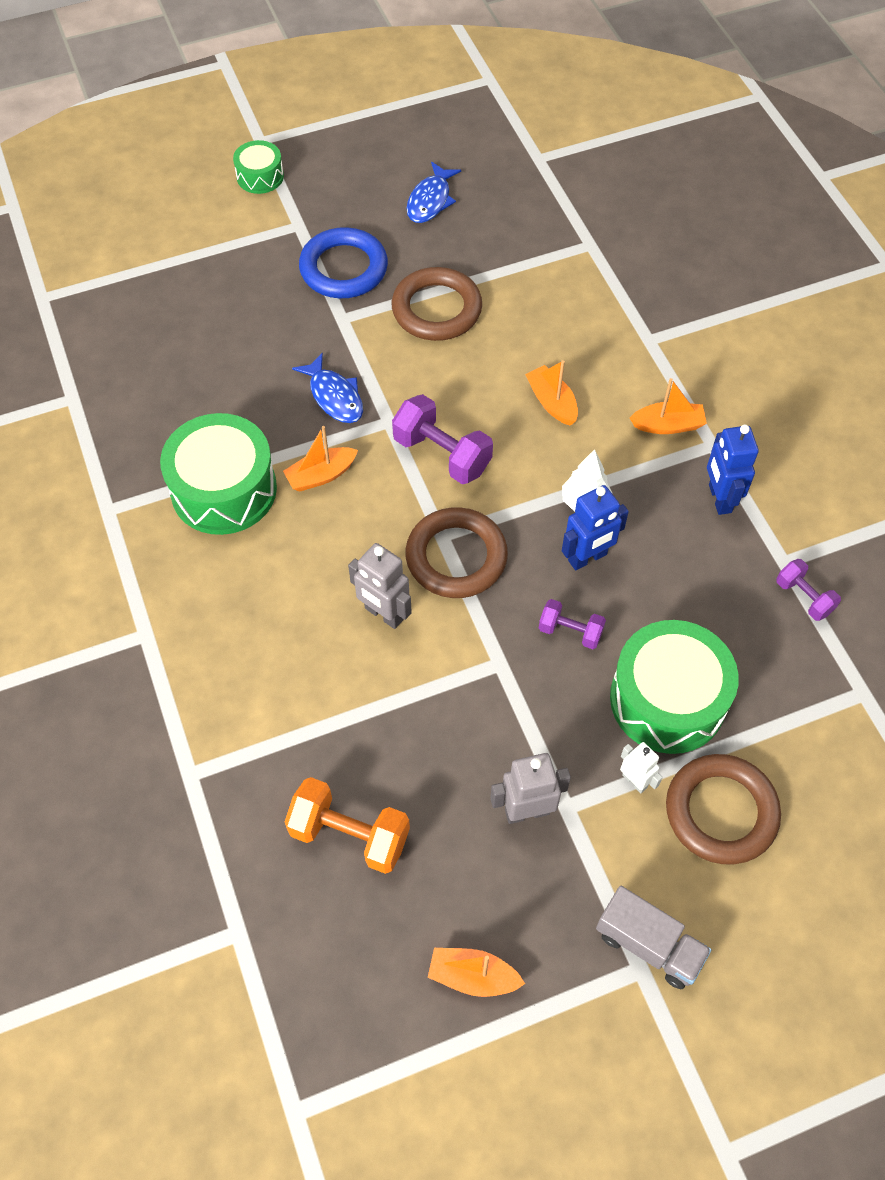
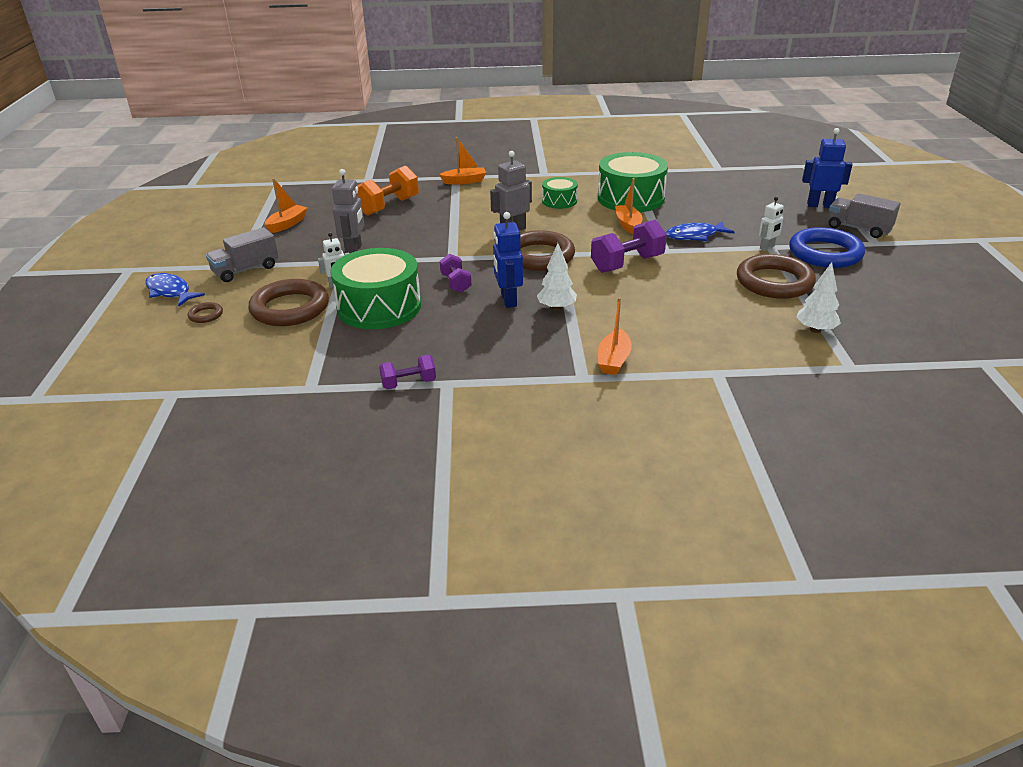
camera: 110 degrees right, 25 degrees down
(260, 176) = (933, 235): green drum -> green drum (559, 201)
(261, 240) = (858, 229): none -> grey truck
(345, 321) = (767, 247): none -> white robot
(430, 200) = (910, 298): blue fish -> blue fish (170, 292)
(531, 271) = (815, 330): none -> white tree
(552, 402) = (659, 312): orange boat -> orange boat (464, 181)
(570, 631) = (456, 283): purple dumbbell -> purple dumbbell turned 60 degrees counterclockwise
(719, 499) = (526, 367): blue robot -> blue robot (820, 205)
(788, 918) = (206, 315): none -> brown ring

